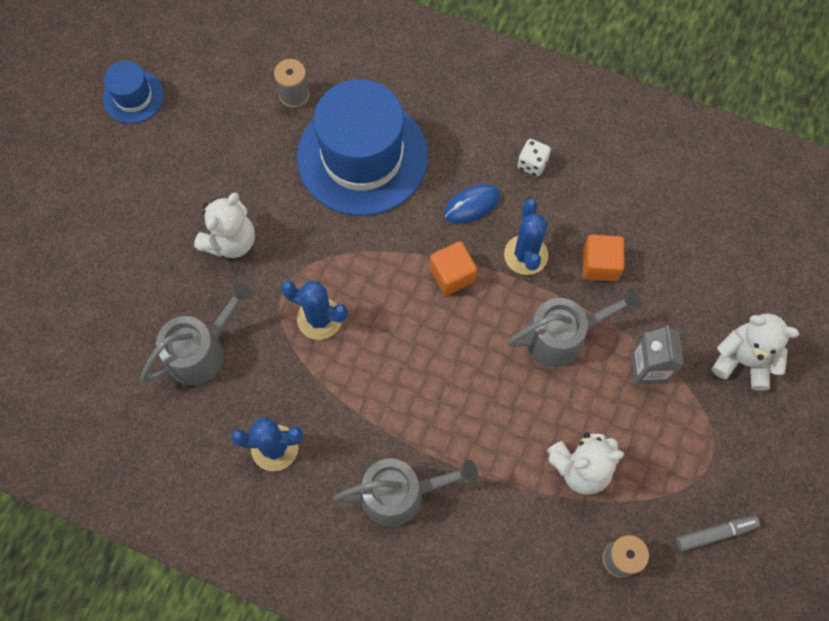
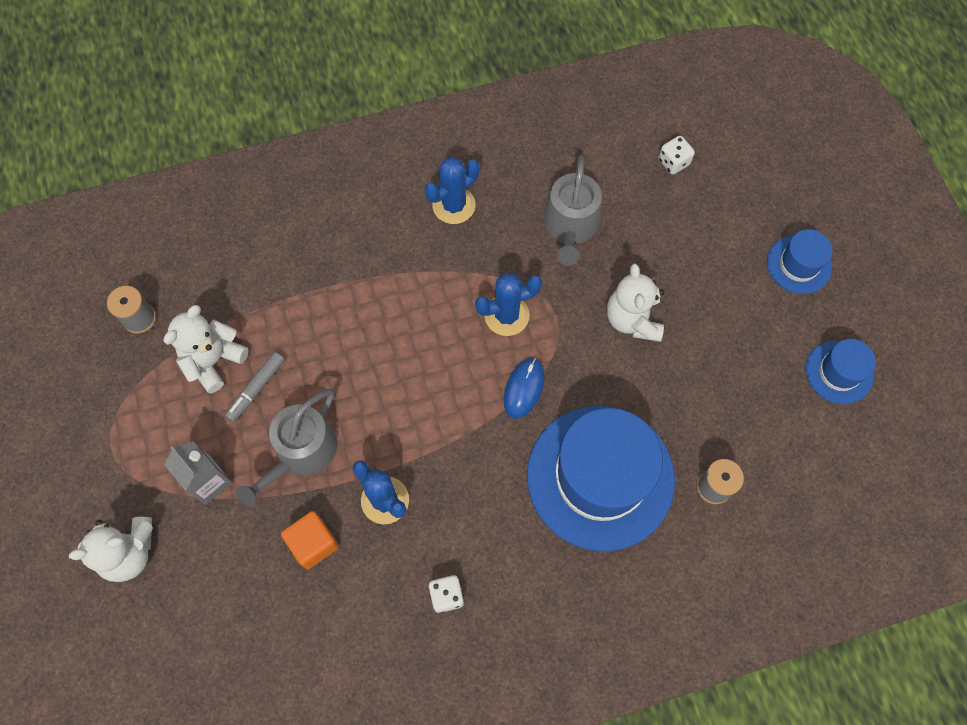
camera: 140 degrees right, 0 degrees up
(66, 338) = (673, 162): none -> white dice
(71, 184) = (799, 264): none -> blue hat
(400, 493) = (337, 243): grey watering can -> none
(452, 275) = (433, 432): orange cube -> none
(472, 205) = (468, 509): blue mouse -> blue mouse (524, 388)
(715, 534) = (74, 390): grey marker -> grey marker (256, 388)

